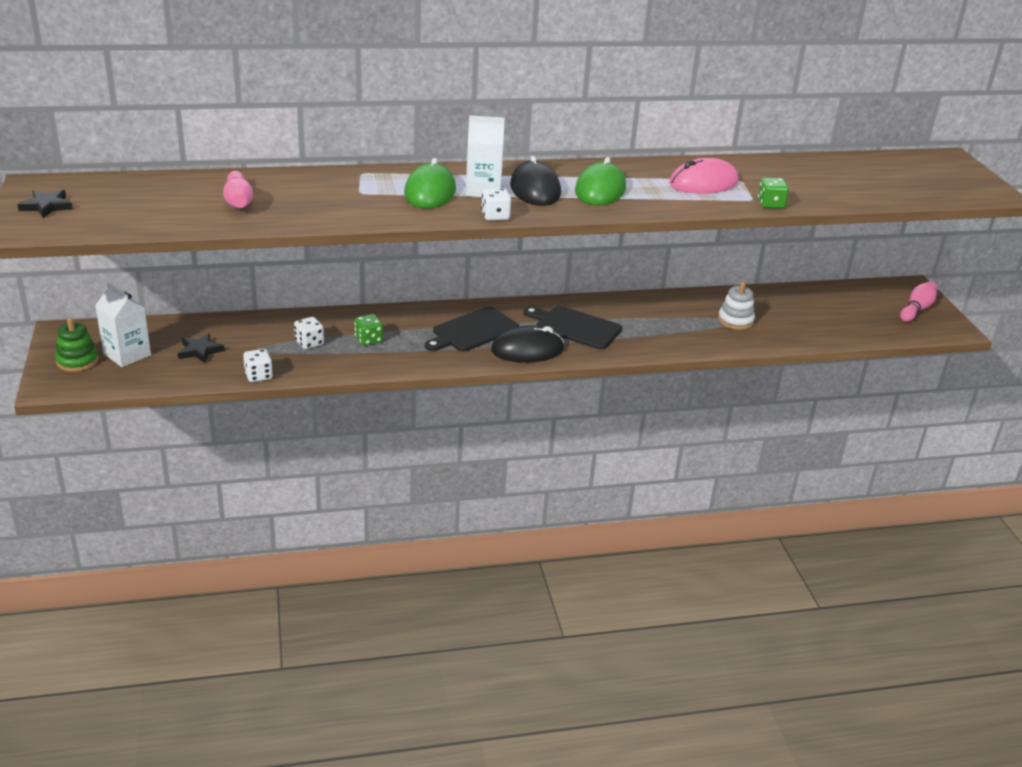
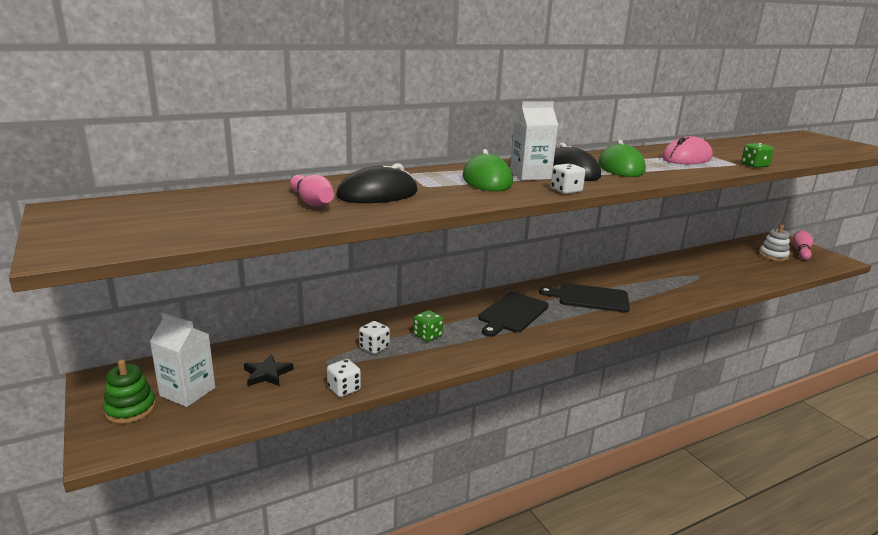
camera: 15 degrees left, 10 degrees down
(46, 206) = (90, 226): black star -> none
(527, 350) = (570, 322): black mouse -> black mouse (377, 194)
(735, 320) = (698, 275): white stacking toy -> white stacking toy (773, 256)

